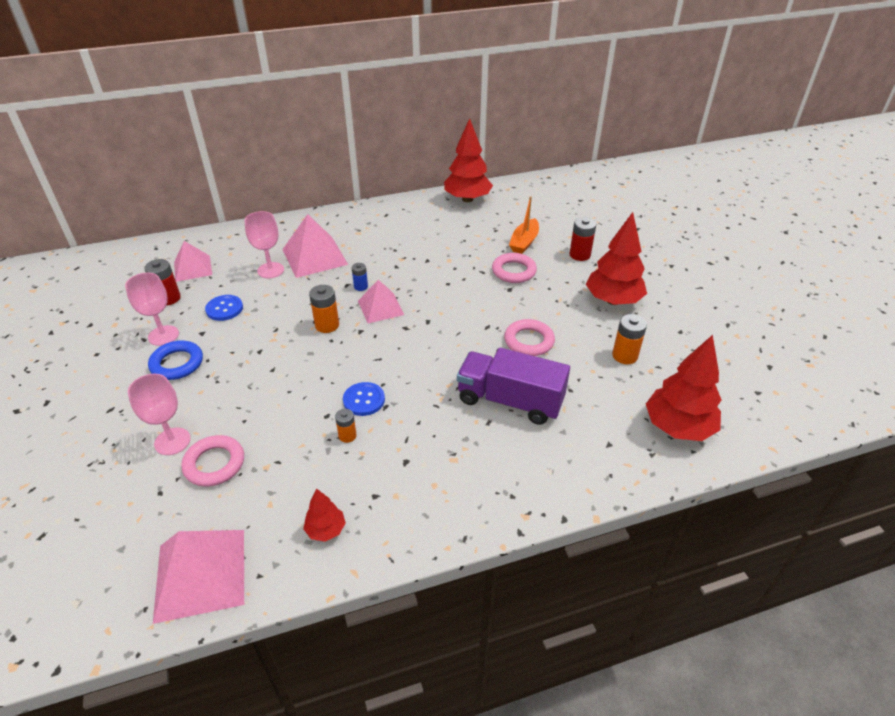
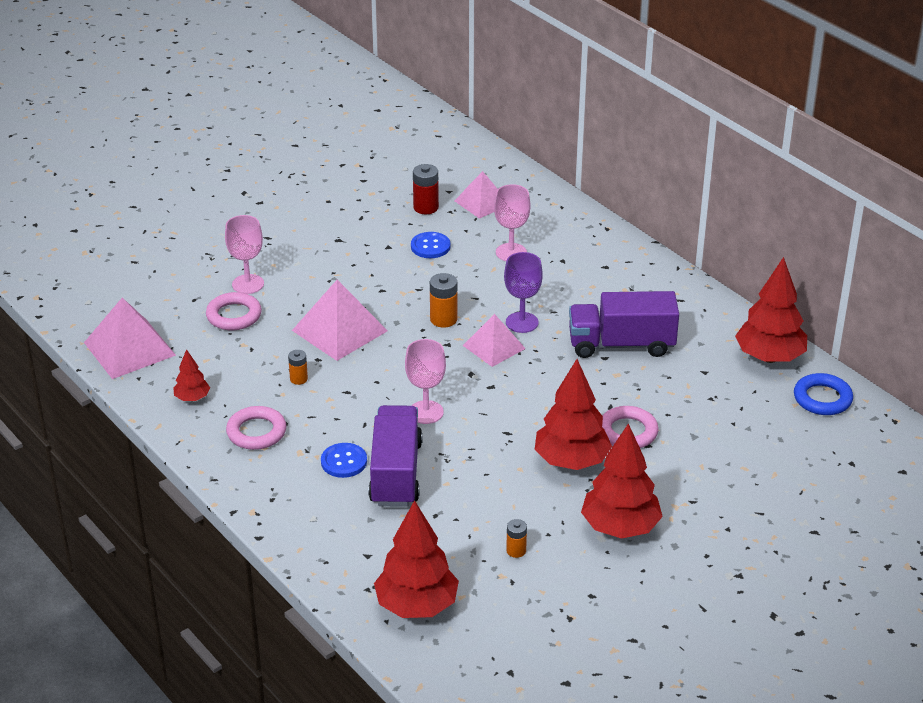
camera: 70 degrees right, 5 degrees down
(163, 335) = (371, 226): pink goblet -> pink goblet (426, 412)
(177, 363) = (339, 249): blue ring -> blue ring (822, 398)
(314, 256) = (555, 273): pink pyramid -> pink pyramid (340, 330)
(361, 286) = (522, 322): blue battery -> purple goblet
(364, 400) = (348, 375): blue button -> blue button (344, 462)
(417, 249) = (621, 344): none -> purple truck
(524, 242) = (700, 428): orange boat -> none
(529, 341) = (499, 469): pink ring -> pink ring (256, 432)
(534, 304) = (571, 461): none -> red tree
(580, 255) = (704, 483): red battery -> none
(624, 356) = (516, 551): orange battery -> orange battery, size x0.62

